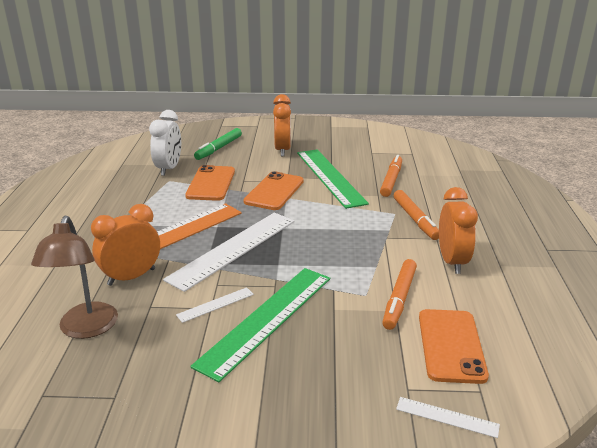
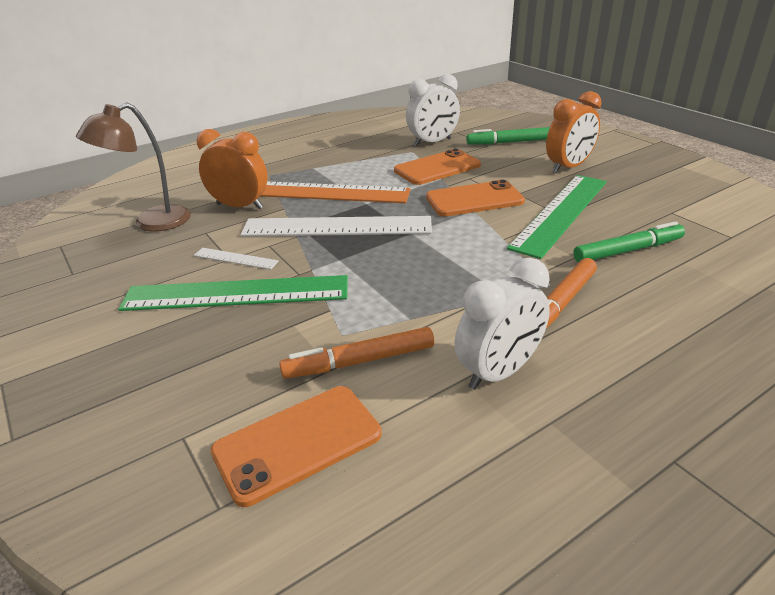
camera: 55 degrees right, 5 degrees up
(391, 180) = (628, 251): orange marker -> green marker
(447, 417) = (145, 493): white ruler -> none
(452, 261) = (498, 372): orange clock -> white clock

